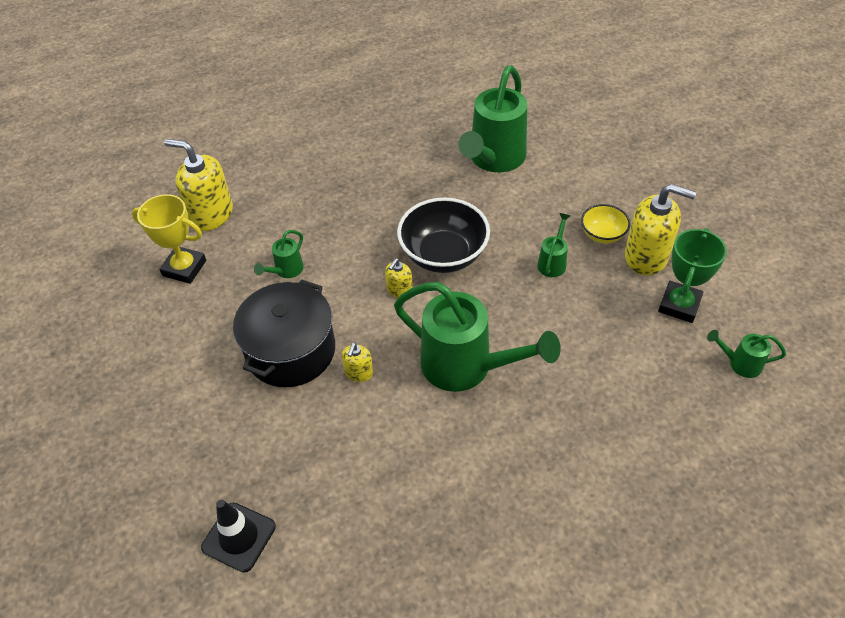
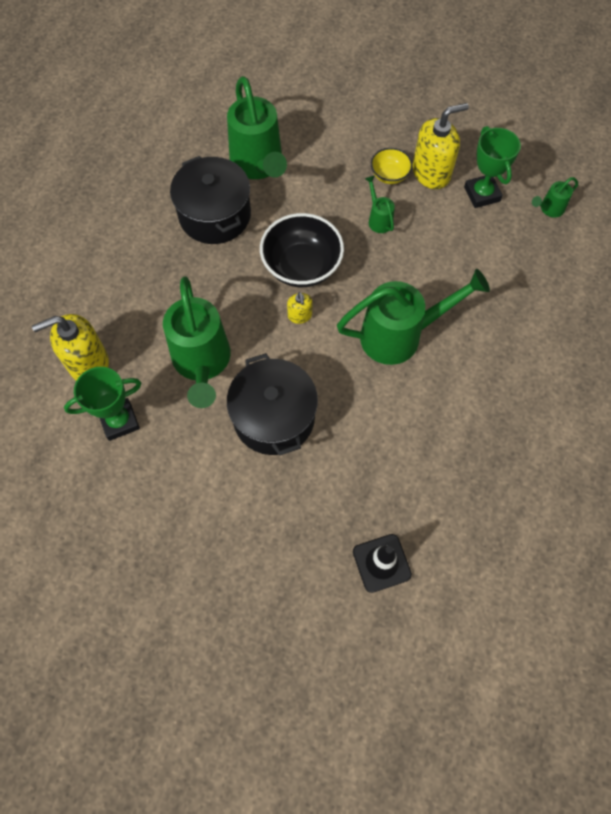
camera: 45 degrees left, 15 degrees up
(184, 268) = (119, 421): yellow trophy -> green trophy
(286, 270) = (202, 362): green watering can -> green watering can, size x2.24
(359, 373) = (337, 395): yellow soap dispenser -> none
(418, 173) = (215, 215): none -> black pot

